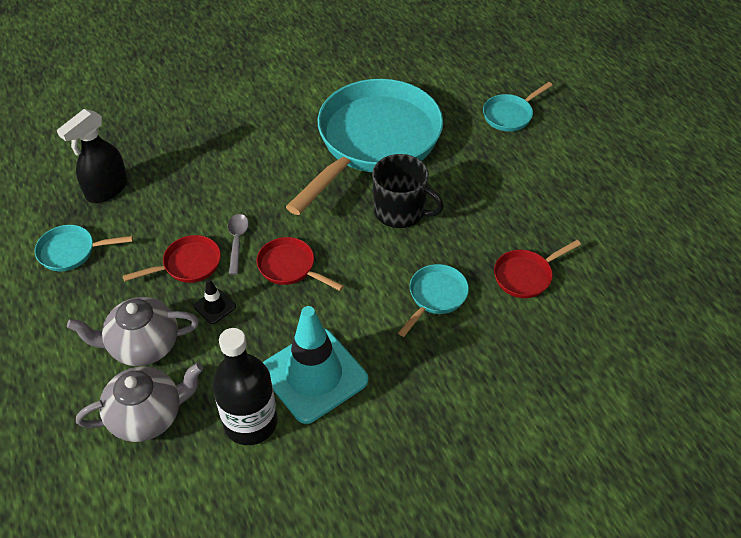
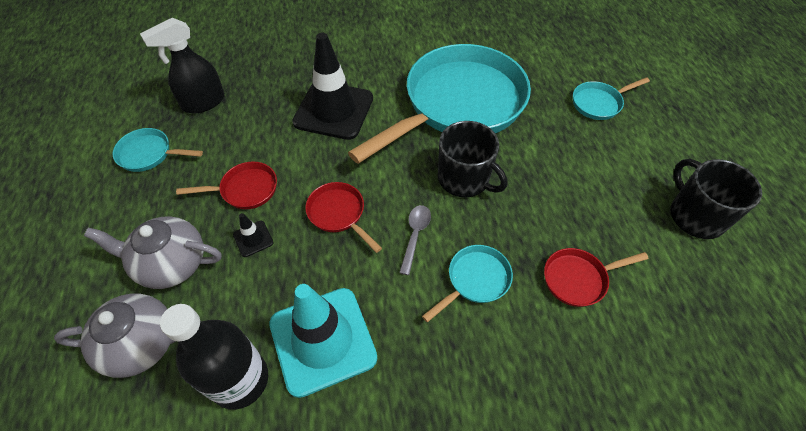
camera: 15 degrees right, 5 degrees up
(237, 241) = (298, 176): grey spoon -> grey spoon (415, 236)
(249, 171) = (333, 110): none -> black traffic cone
(616, 201) = (695, 216): none -> black mug

